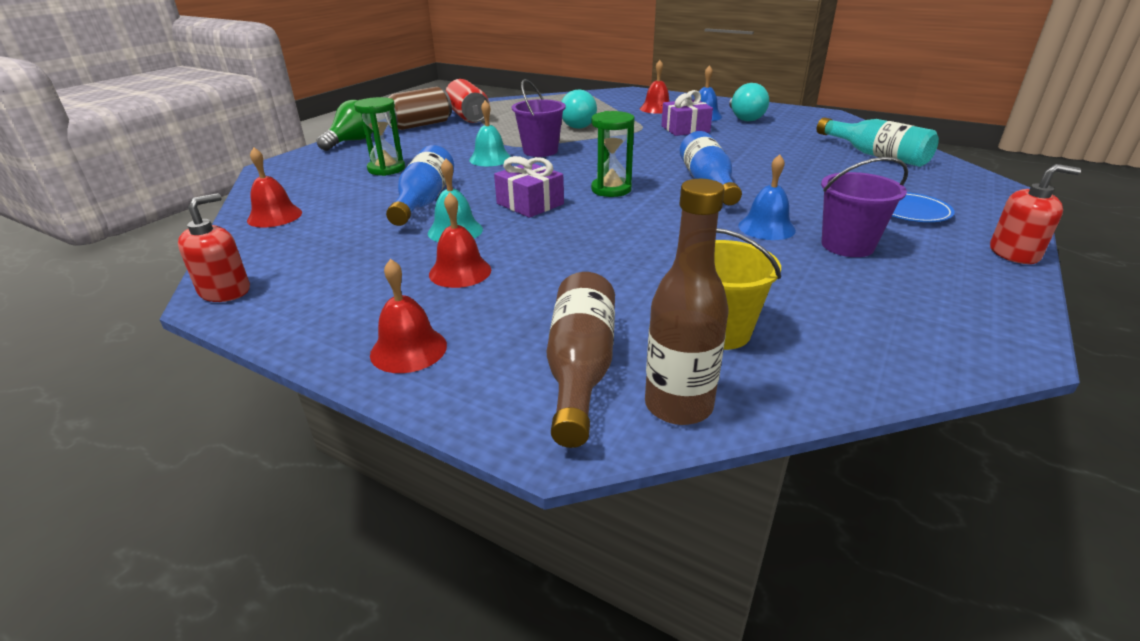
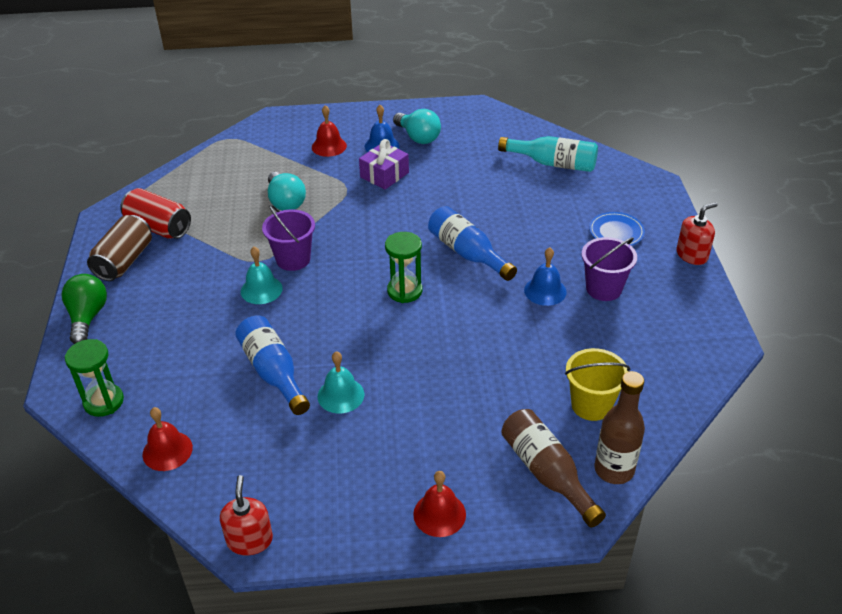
camera: 35 degrees left, 10 degrees up
(386, 169) = (183, 345): green hourglass -> green hourglass (103, 402)
(460, 272) = (393, 434): red bell -> none
(530, 204) = (362, 337): purple gift -> none

